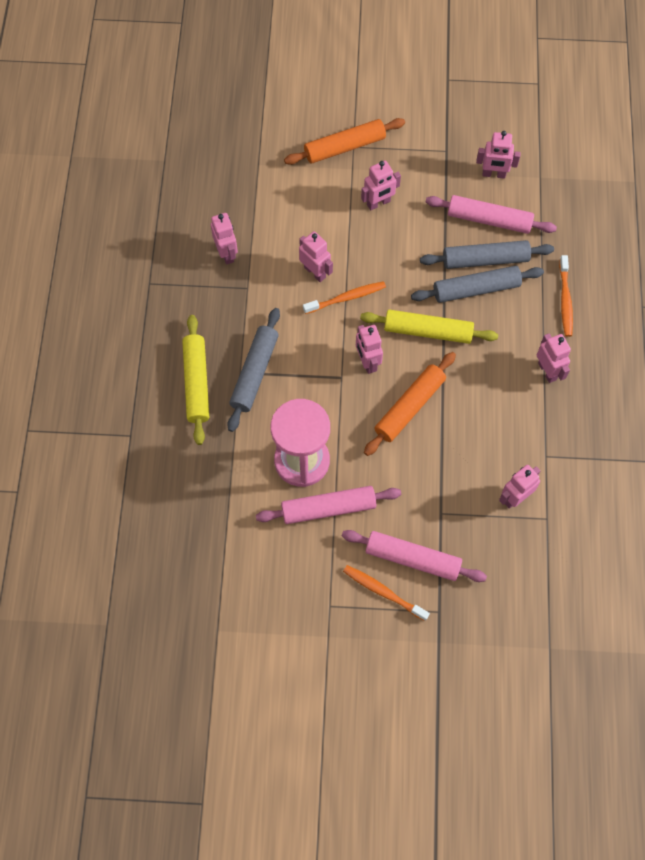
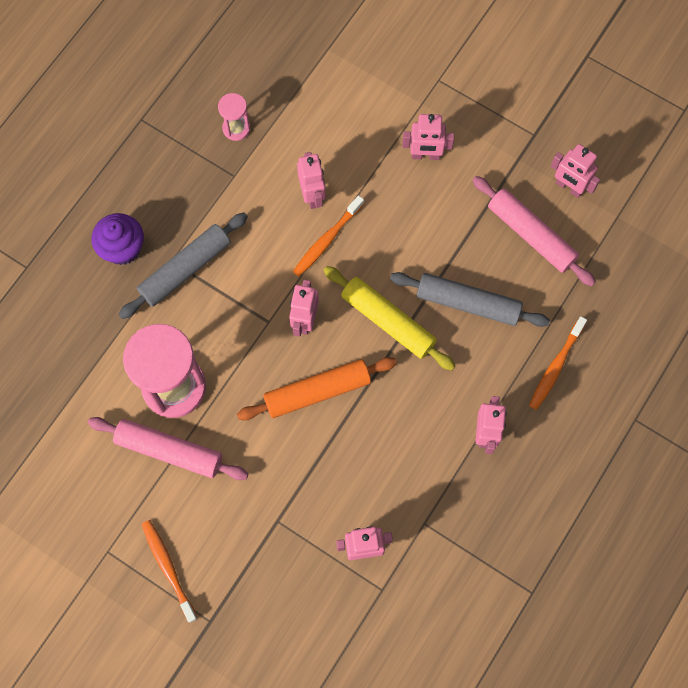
camera: 30 degrees right, 5 degrees up
(196, 383) = (122, 248): yellow rolling pin -> purple cupcake
(226, 253) = (236, 128): pink robot -> pink hourglass
(344, 147) = (429, 75): orange rolling pin -> none
(346, 298) = (327, 240): orange toothbrush -> orange toothbrush turned 120 degrees clockwise
(412, 558) = (219, 551): pink rolling pin -> none
(485, 260) = (498, 276): grey rolling pin -> none

